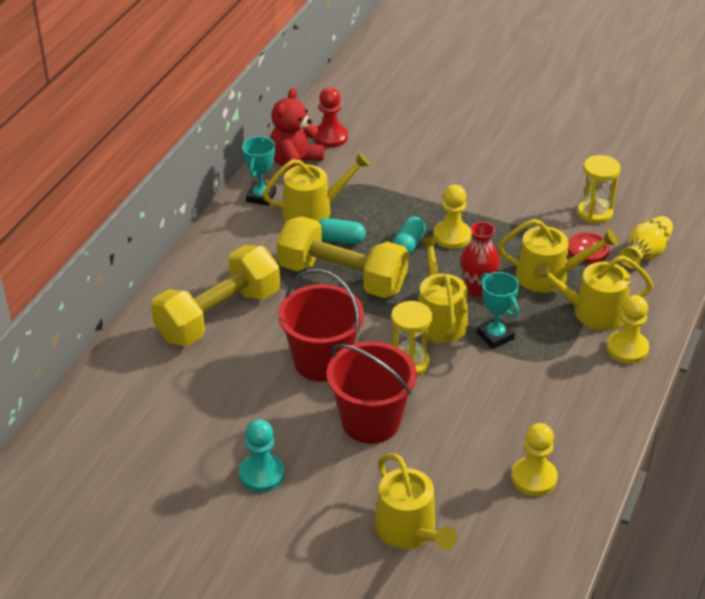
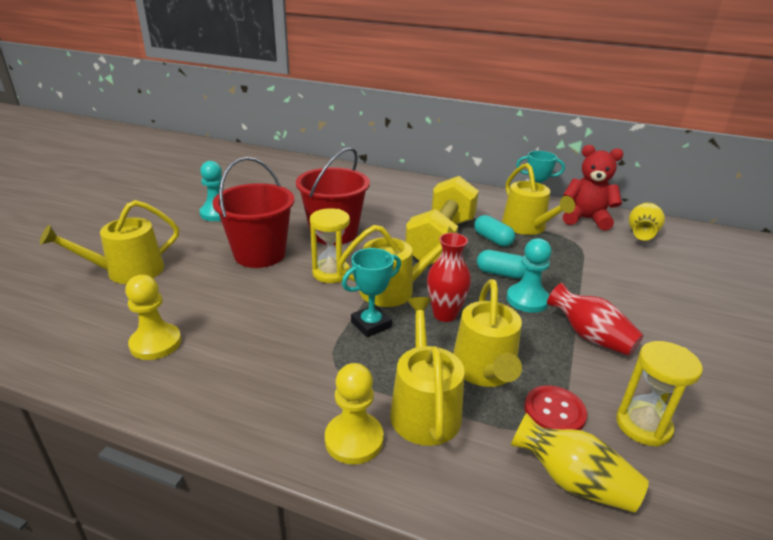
camera: 85 degrees right, 10 degrees down
(218, 315) = (384, 195): yellow dumbbell -> none
(330, 137) = (641, 233): red pawn -> yellow vase
(340, 240) = (492, 239): turquoise capsule -> turquoise capsule turned 45 degrees counterclockwise
(452, 236) = (527, 300): yellow pawn -> turquoise pawn
(502, 212) = (590, 336): none -> red vase

